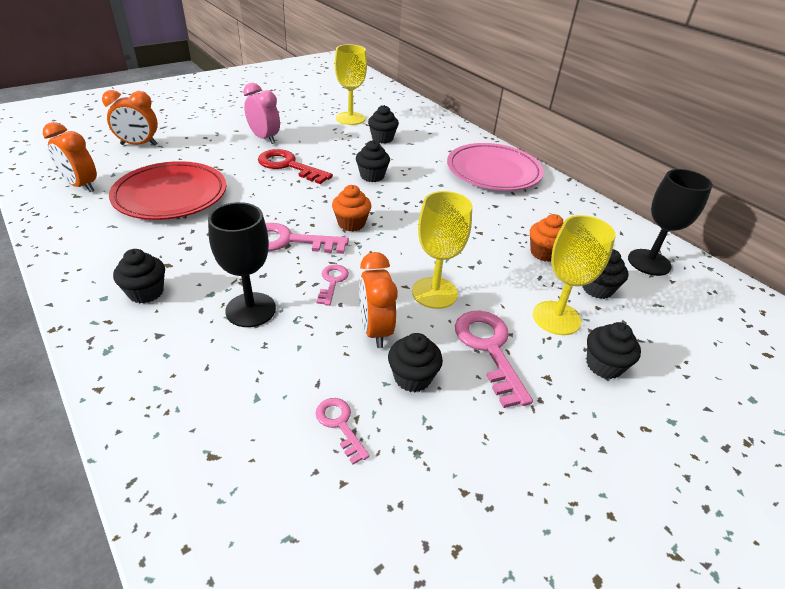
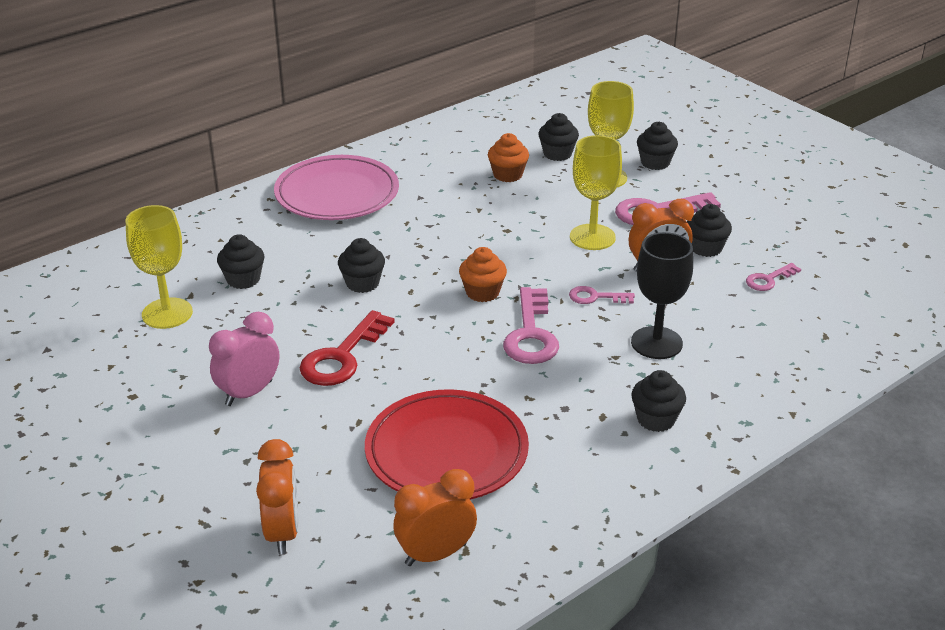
camera: 90 degrees left, 5 degrees down
(82, 186) = (436, 554): orange clock -> orange clock turned 150 degrees counterclockwise
(649, 262) = (507, 124): black goblet -> none

